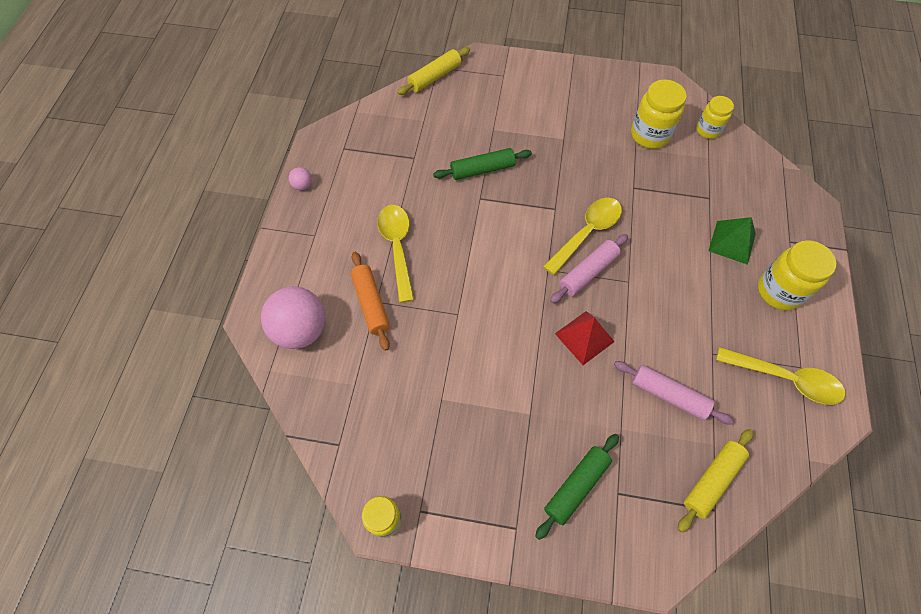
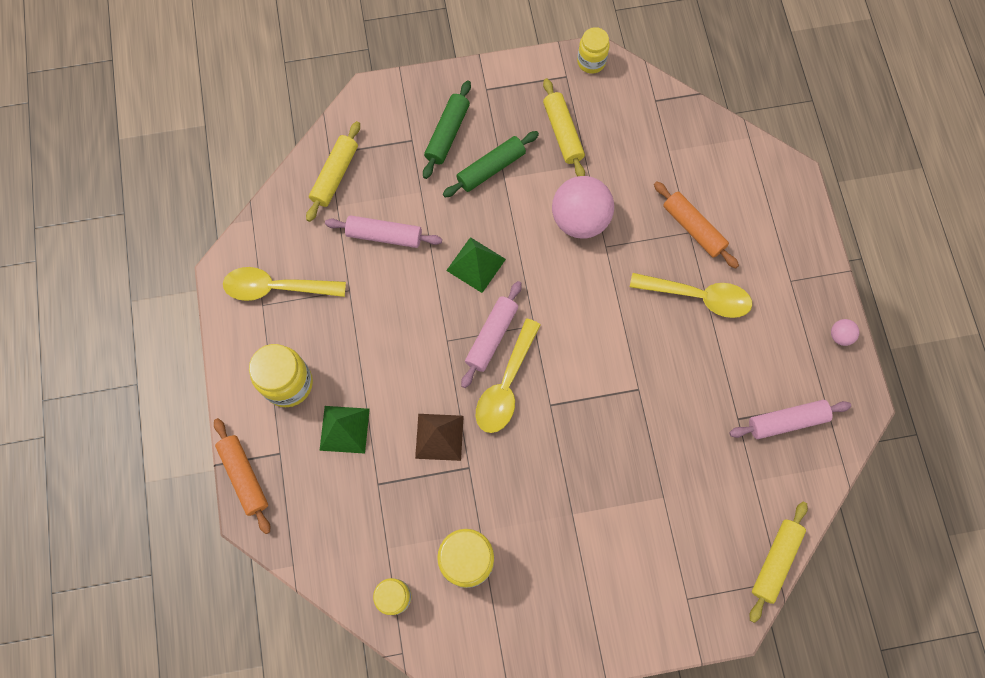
camera: 160 degrees right, 10 degrees up
(301, 330) = (744, 181): pink ball -> pink ball (580, 219)
(379, 146) = (786, 421): none -> pink rolling pin
(397, 247) = (698, 297): yellow spoon -> yellow spoon turned 45 degrees counterclockwise
(451, 442) = (562, 133): none -> yellow rolling pin
(482, 170) = (651, 430): green rolling pin -> green rolling pin (491, 168)
(584, 337) = (476, 265): red pyramid -> green pyramid
(652, 214) = (439, 437): none -> brown pyramid
(821, 234) = (244, 476): none -> orange rolling pin

